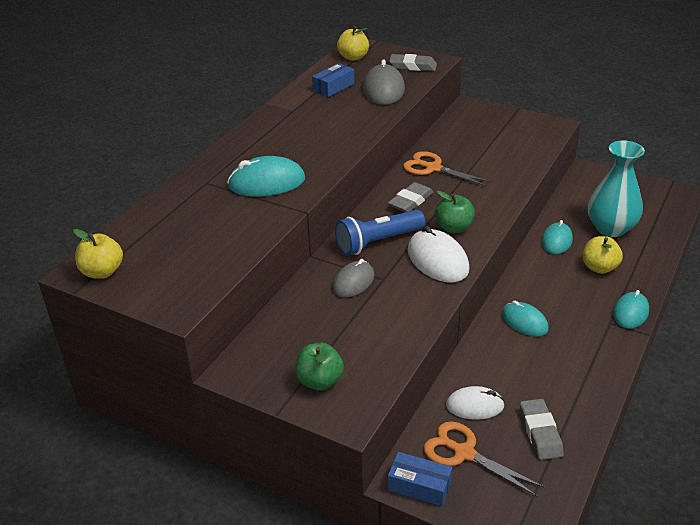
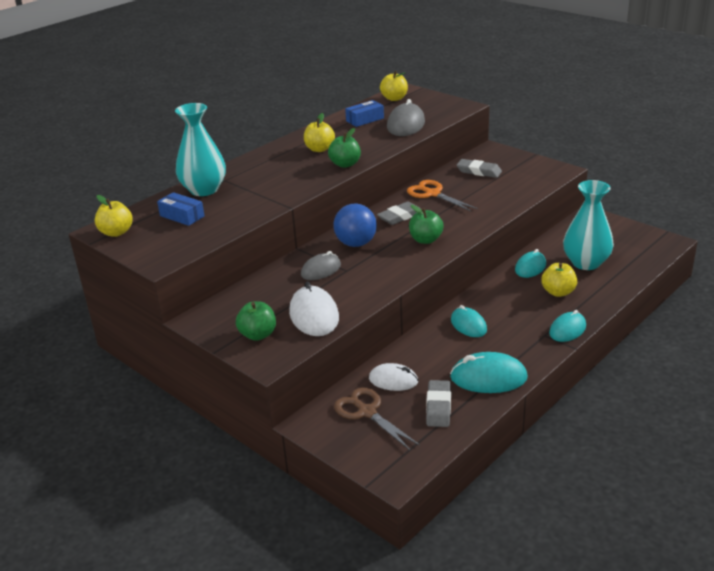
camera: 15 degrees right, 5 degrees down
(187, 198) = (204, 190): none -> turquoise vase
(266, 183) = (271, 184): turquoise mouse -> turquoise mouse (488, 377)
(300, 130) = (319, 149): none -> yellow apple
(340, 147) = (345, 164): none -> green apple
(377, 242) = (356, 243): blue flashlight -> blue ball
(413, 66) = (441, 109): grey eraser -> grey eraser (479, 171)
(419, 486) = (319, 429): blue box -> blue box (182, 216)
(437, 260) = (399, 262): white mouse -> white mouse (314, 315)
(464, 453) = (367, 412): orange scissors -> brown scissors

